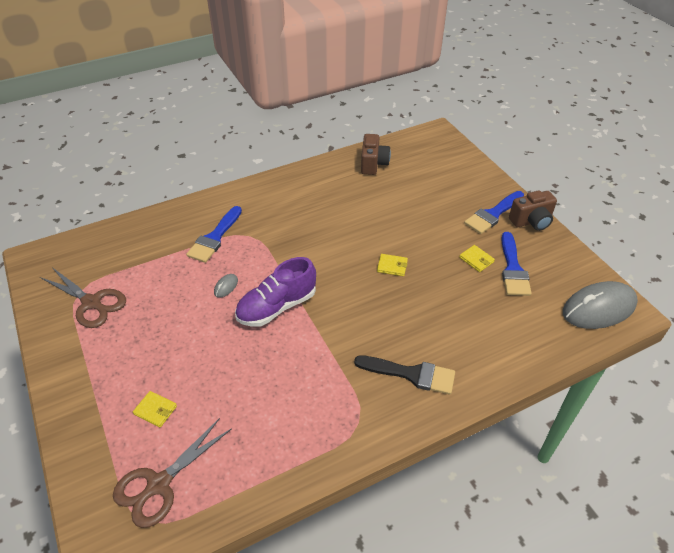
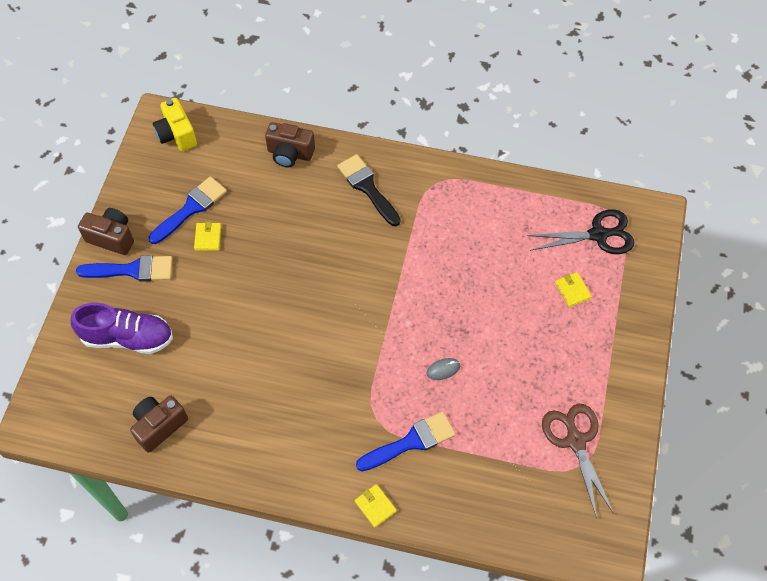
camera: 140 degrees left, 15 degrees up
(159, 484) = (598, 235): brown scissors -> black scissors
(277, 307) = (416, 315): purple shoe -> purple shoe (127, 337)
(392, 266) = (283, 284): yellow wallet -> yellow wallet (375, 506)
(503, 356) = (290, 154): none -> brown camera
(598, 308) = (177, 135): grey mouse -> yellow camera

